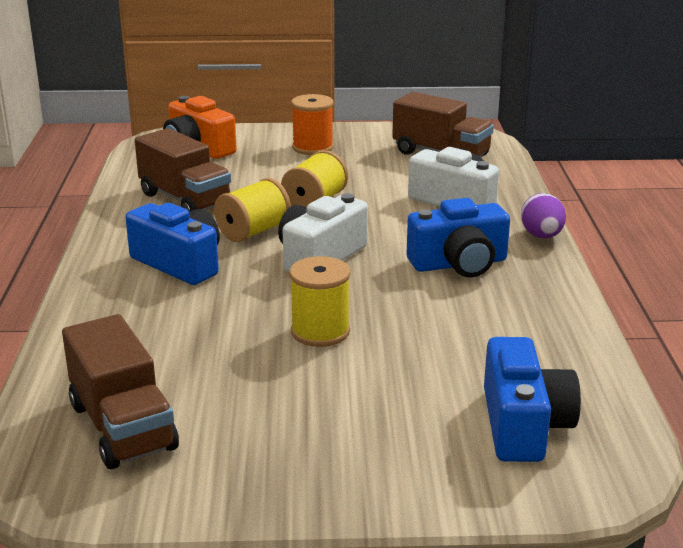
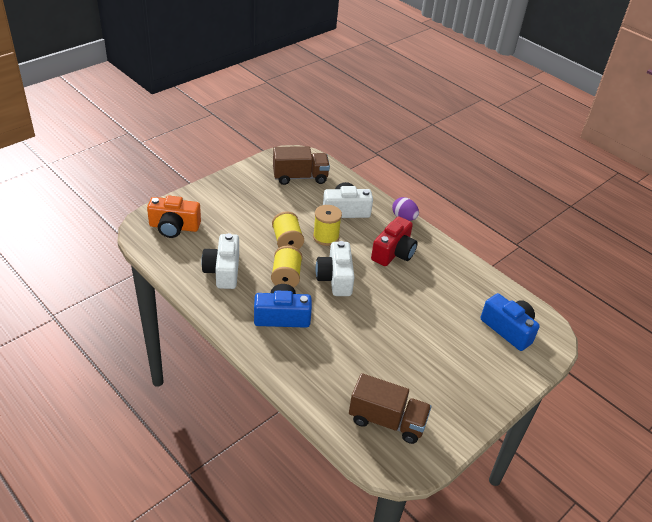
camera: 45 degrees left, 15 degrees up
(185, 200) = (223, 271): brown truck -> white camera
(313, 147) = (233, 199): orange spool -> none
(320, 331) = (391, 324): yellow spool -> yellow spool (326, 237)
(459, 264) = (393, 252): blue camera -> red camera

